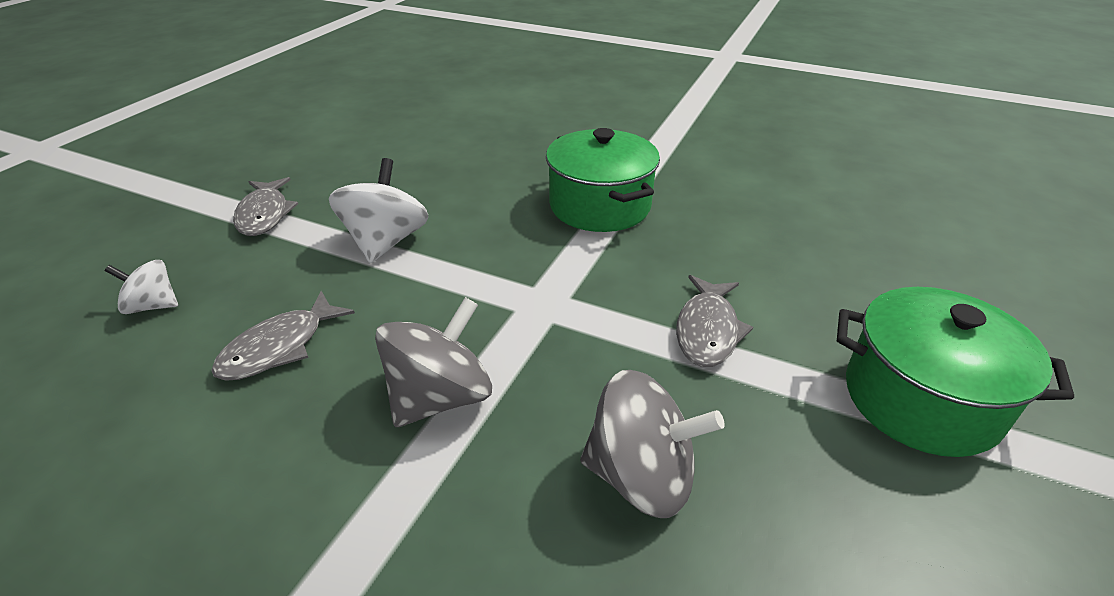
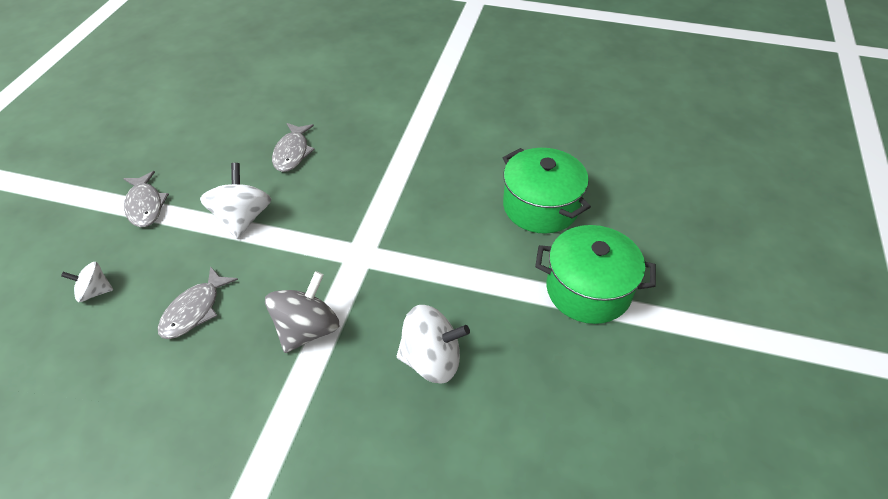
camera: 10 degrees left, 10 degrees up
(600, 206) = (389, 168): green pot -> green pot (540, 207)
(641, 476) = (431, 360): grey spinning top -> white spinning top
(707, 330) = (466, 260): grey fish -> grey fish (292, 153)

